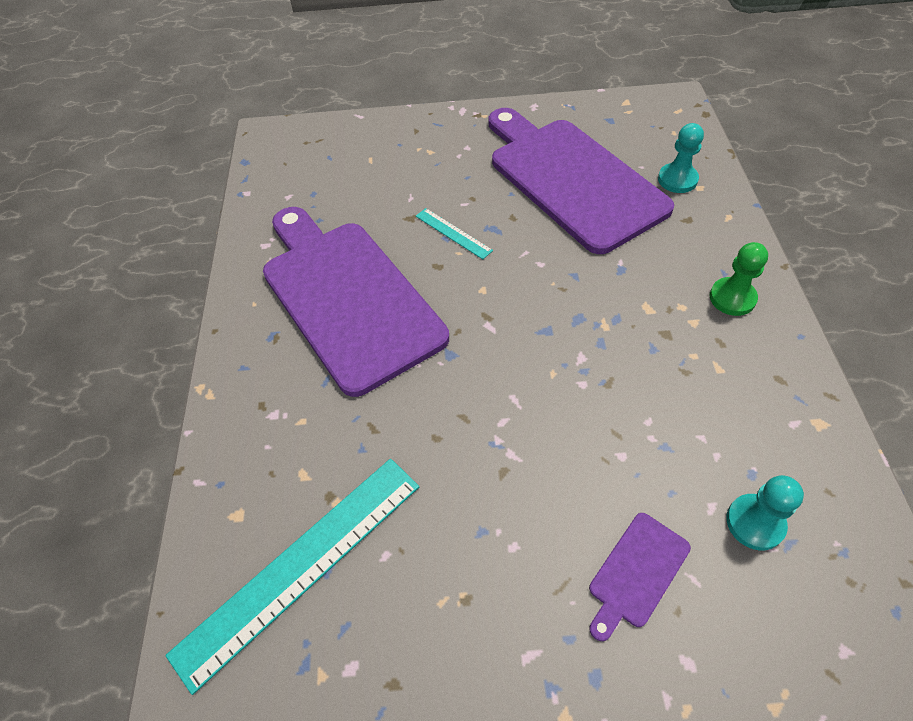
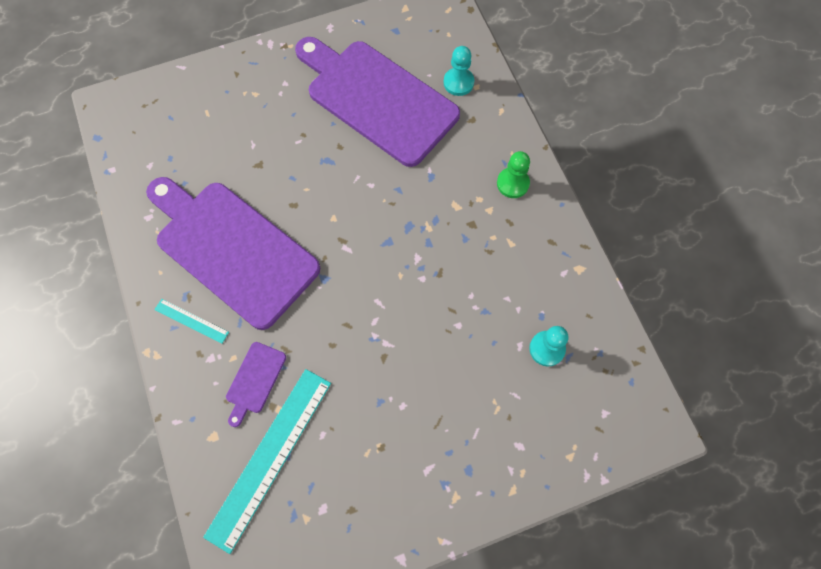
camera: 20 degrees left, 15 degrees up
(453, 233) = (297, 172): turquoise ruler -> turquoise ruler (191, 321)
(636, 573) = (481, 401): purple cutting board -> purple cutting board (255, 380)

